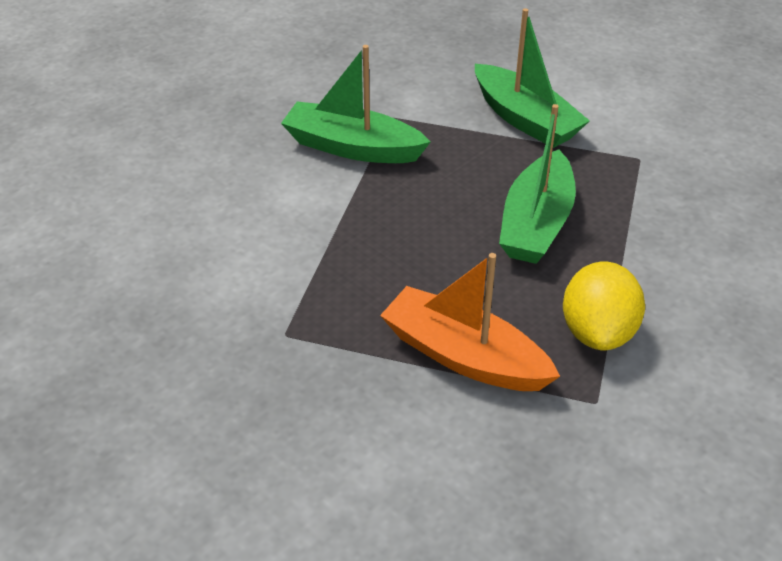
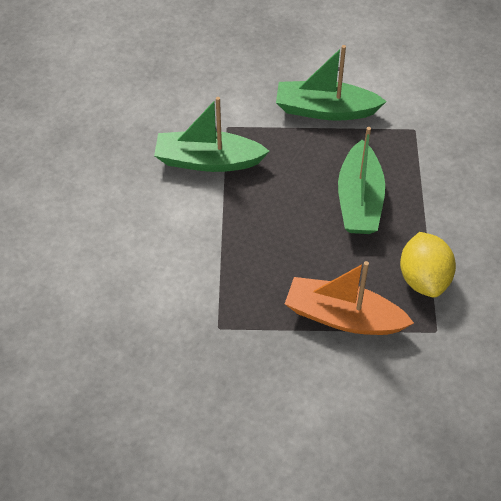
camera: 15 degrees left, 10 degrees up
(525, 119) = (325, 110): green boat -> green boat turned 150 degrees clockwise

